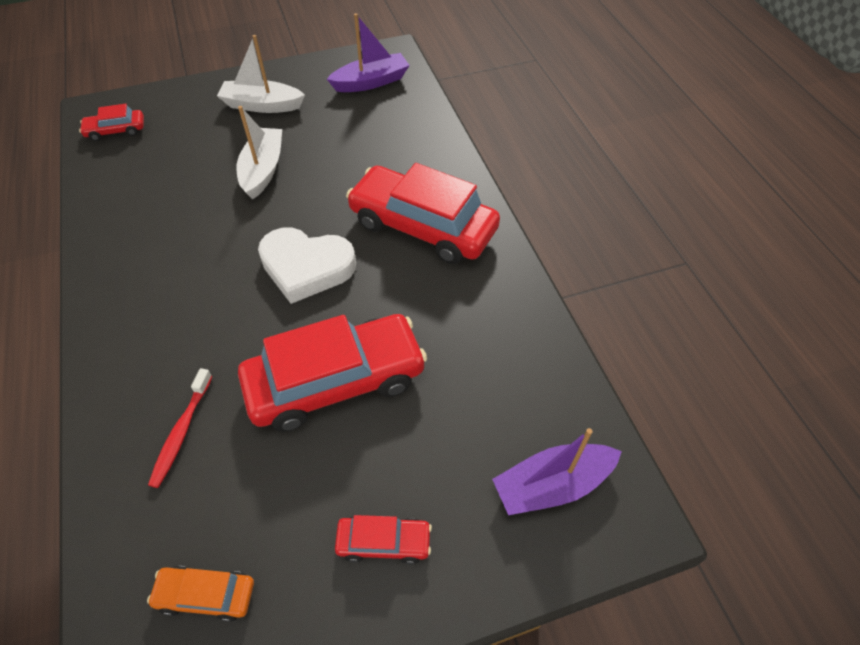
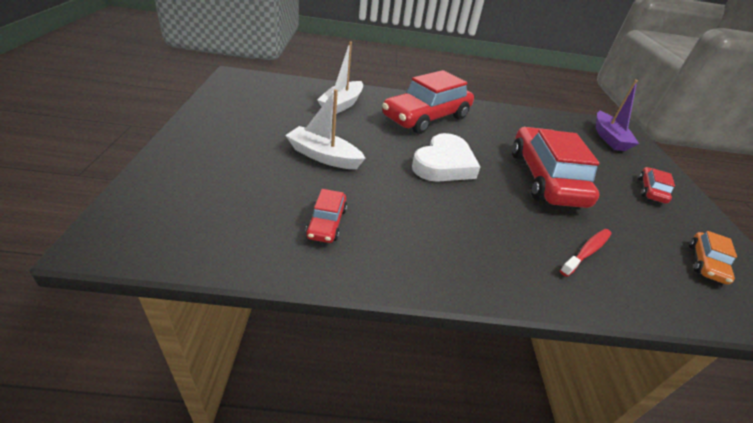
camera: 75 degrees left, 15 degrees down
(116, 131) = (171, 228): red car -> red car (327, 223)
(181, 432) = (587, 252): red toothbrush -> red toothbrush turned 75 degrees counterclockwise
(262, 105) = (235, 137): white boat -> white boat (342, 104)
(371, 82) = (261, 91): purple boat -> none

